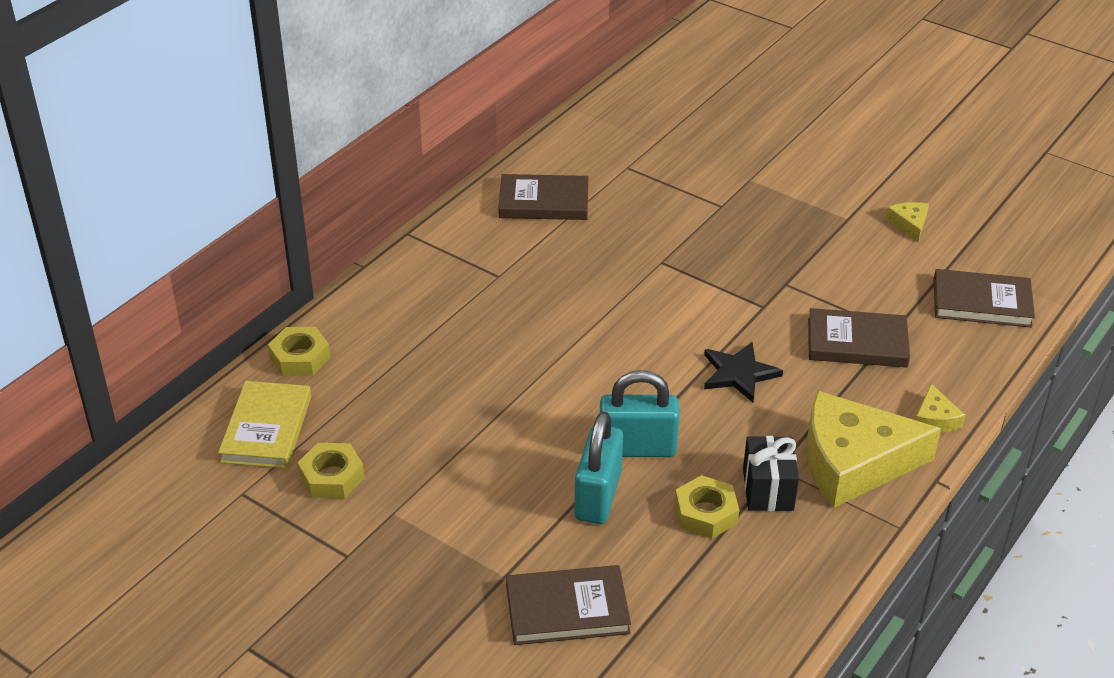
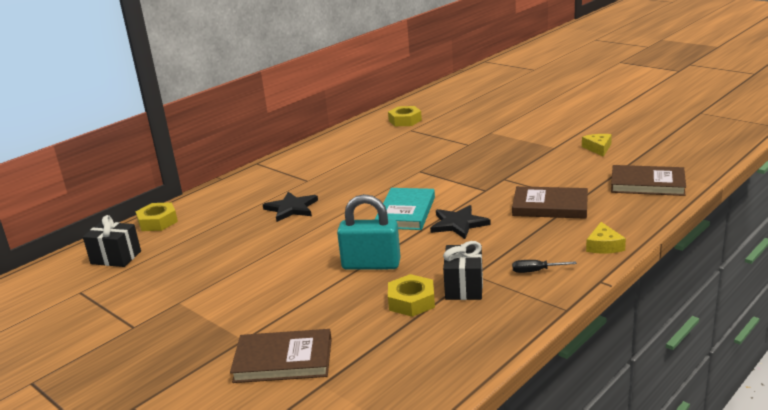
camera: 10 degrees right, 15 degrees down
(266, 429) = (116, 257): yellow book -> black gift
(332, 477) = (146, 282): yellow nut -> yellow nut (405, 120)
(493, 335) = (291, 208): none -> black star
(544, 202) = (350, 146): brown book -> none
(598, 496) = (332, 292): turquoise padlock -> none
(661, 348) = (406, 212): none -> turquoise book
(854, 462) = (535, 271): yellow cheese -> black screwdriver

